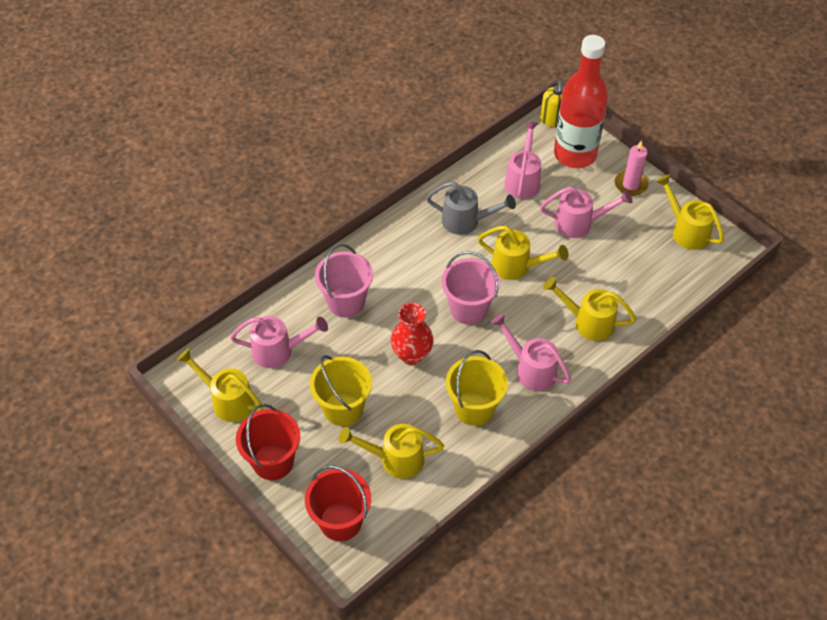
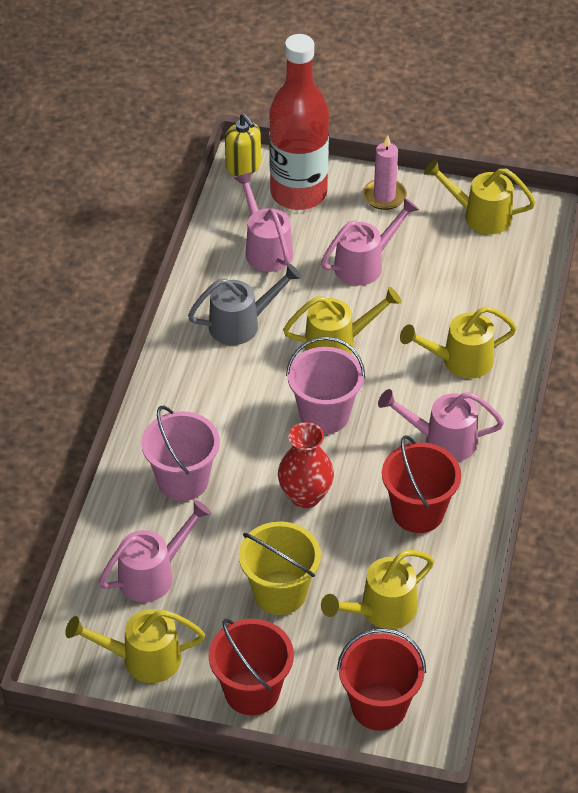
camera: 35 degrees left, 5 degrees down
(474, 408) = (418, 512): yellow bucket -> red bucket

